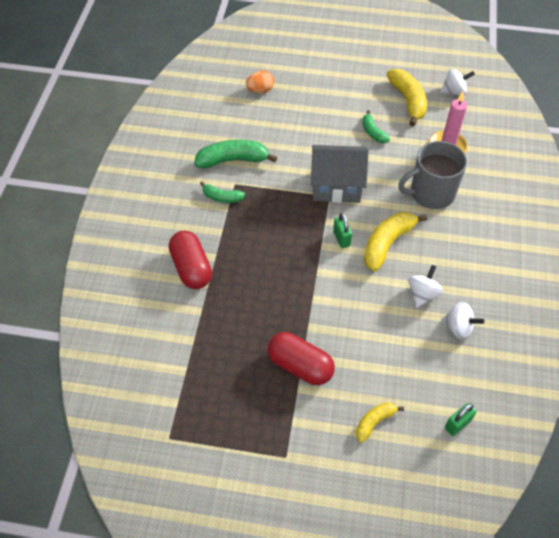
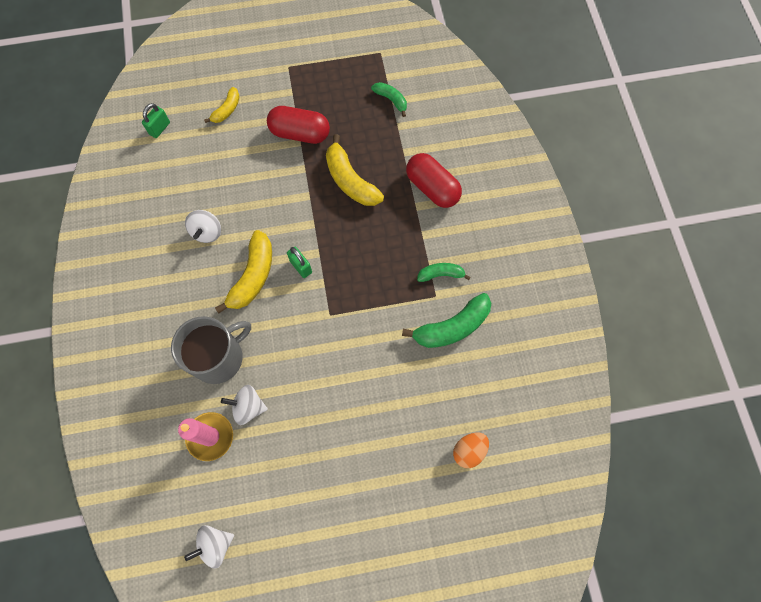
camera: 160 degrees right, 15 degrees up
(336, 186) = (325, 331): grey house -> none
(373, 132) = (305, 428): green banana -> green banana (391, 100)
(408, 101) = (273, 502): yellow banana -> yellow banana (350, 180)
(458, 328) = (168, 209): white spinning top -> white spinning top (248, 407)

